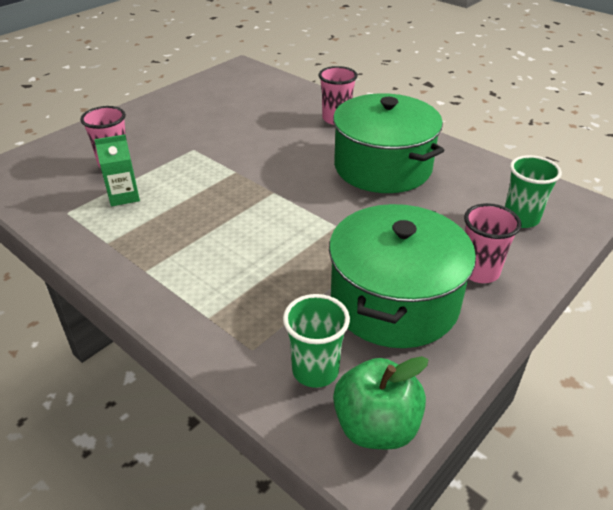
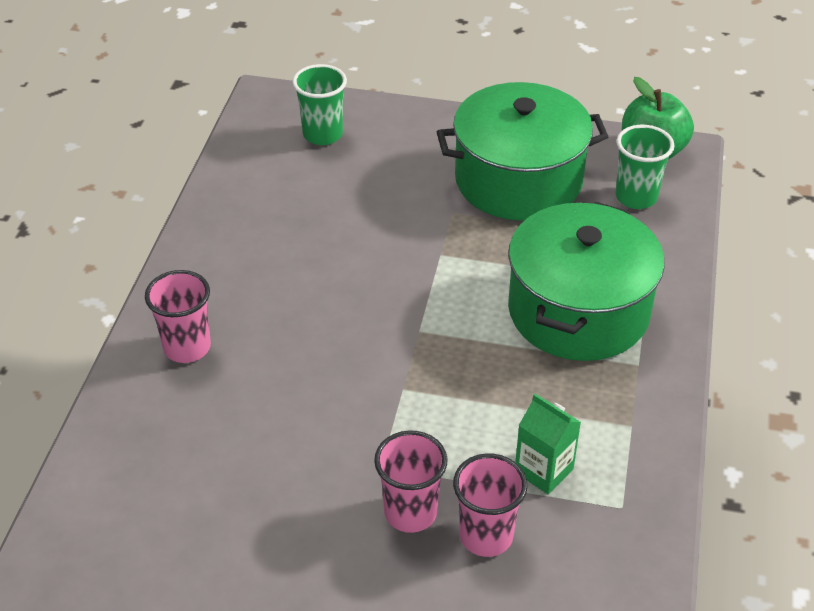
camera: 120 degrees left, 5 degrees up
(382, 167) = (292, 258): green pot -> green pot (578, 311)
(479, 271) = (432, 142): pink cup -> pink cup (410, 512)

